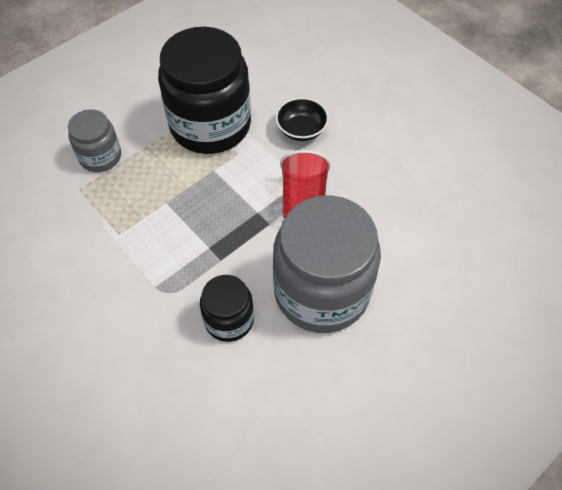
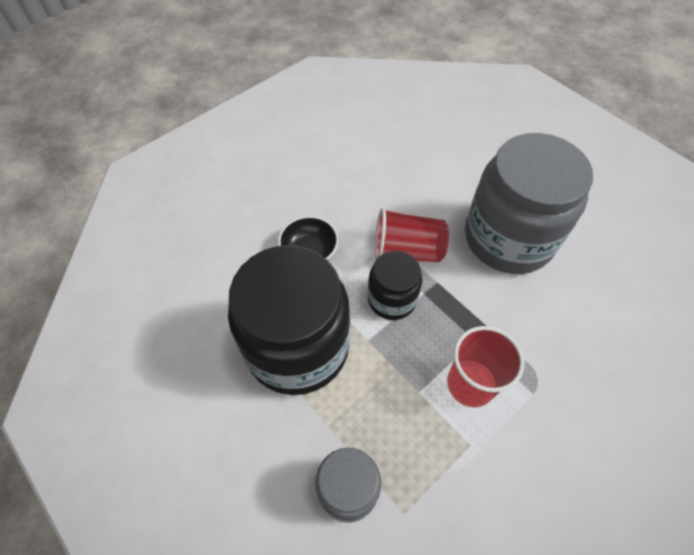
camera: 90 degrees left, 0 degrees up
(168, 239) = (470, 384): none -> red cup
(229, 320) = (556, 316): black jar -> black jar (392, 299)

